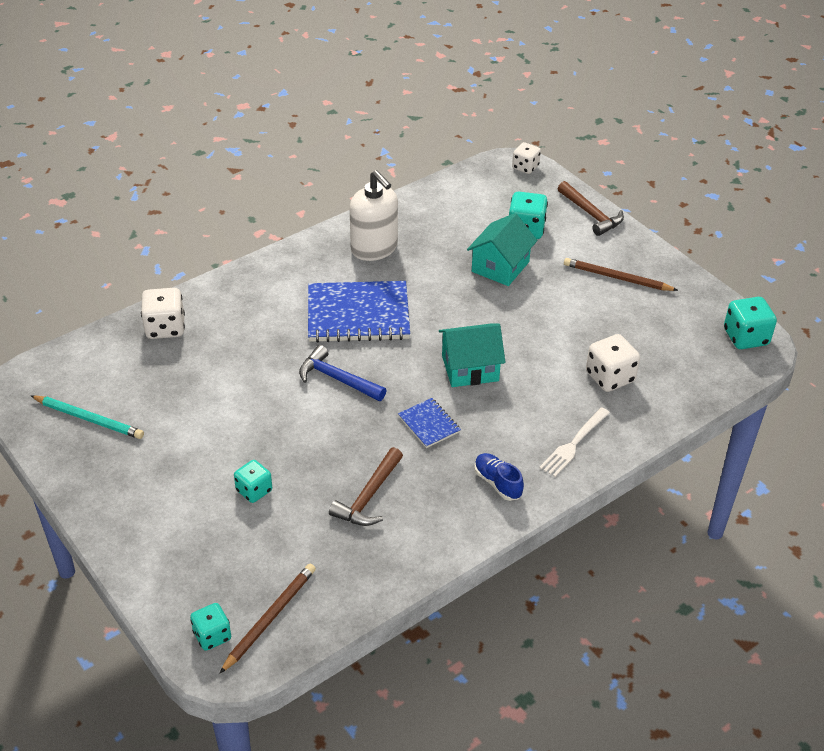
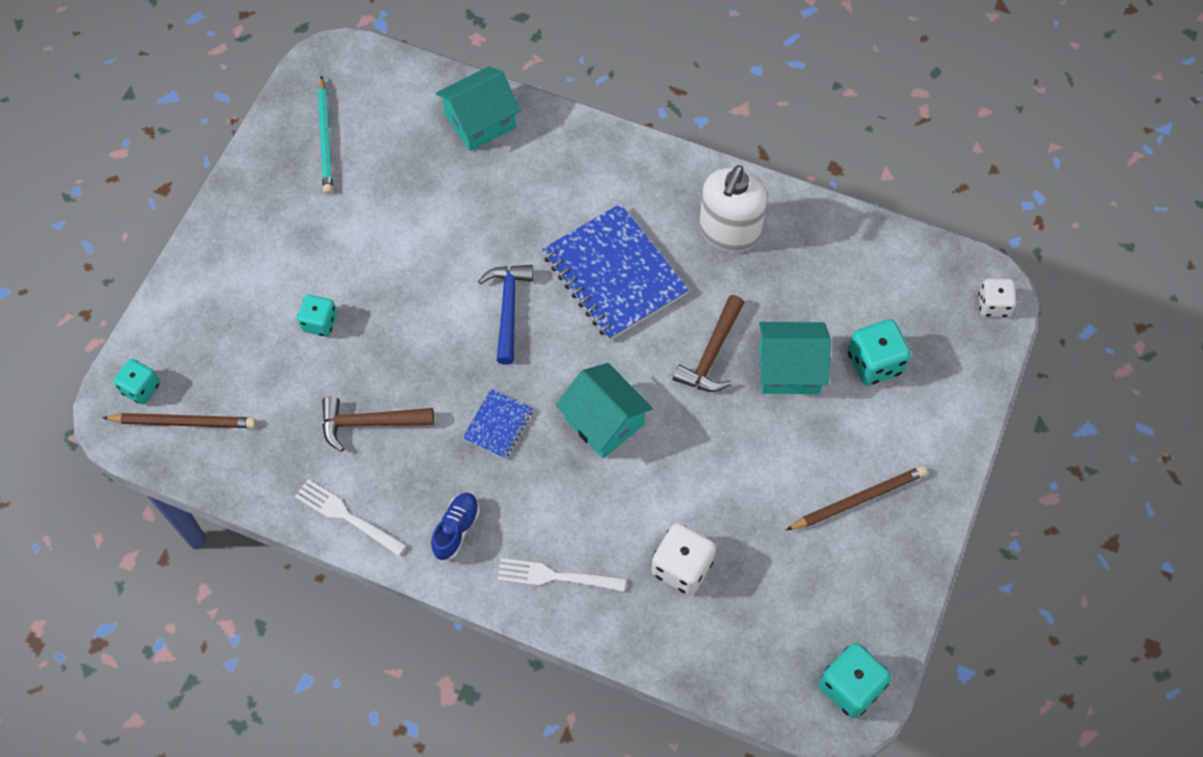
camera: 60 degrees right, 20 degrees up
(165, 328) = (480, 121): white dice -> turquoise house
(439, 543) = (347, 516): none -> white fork
(591, 214) = (957, 418): brown hammer -> brown hammer (712, 354)
(617, 278) = (858, 499): brown pencil -> brown pencil turned 75 degrees clockwise

